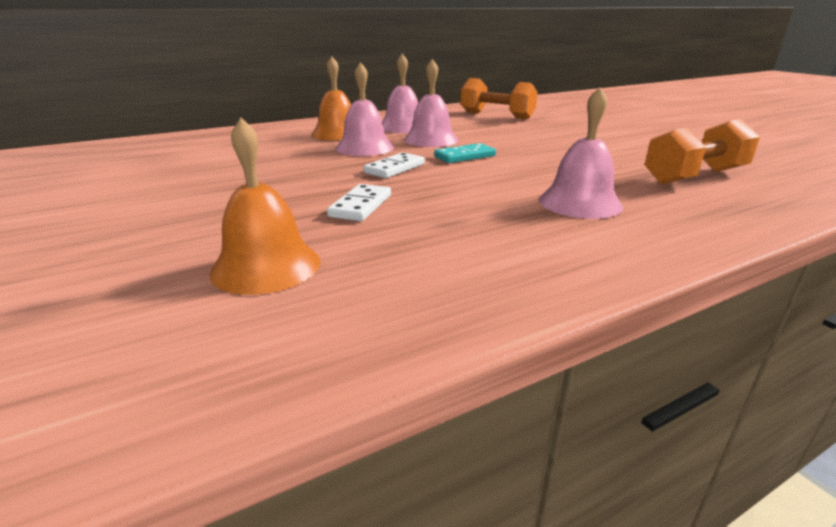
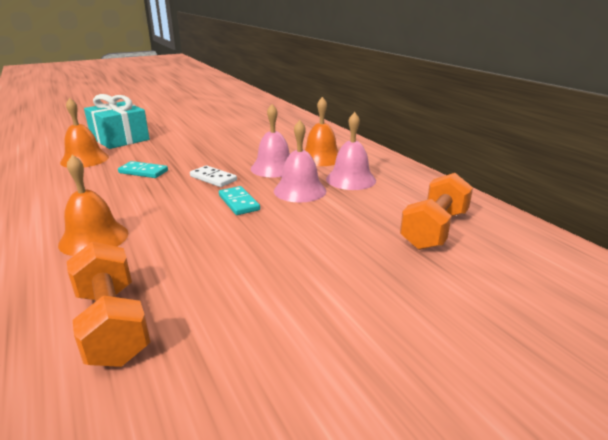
camera: 90 degrees right, 0 degrees up
(124, 254) = (120, 139): none -> turquoise gift
(360, 206) = (143, 172): white domino -> turquoise domino
(580, 203) = (94, 238): pink bell -> orange bell

